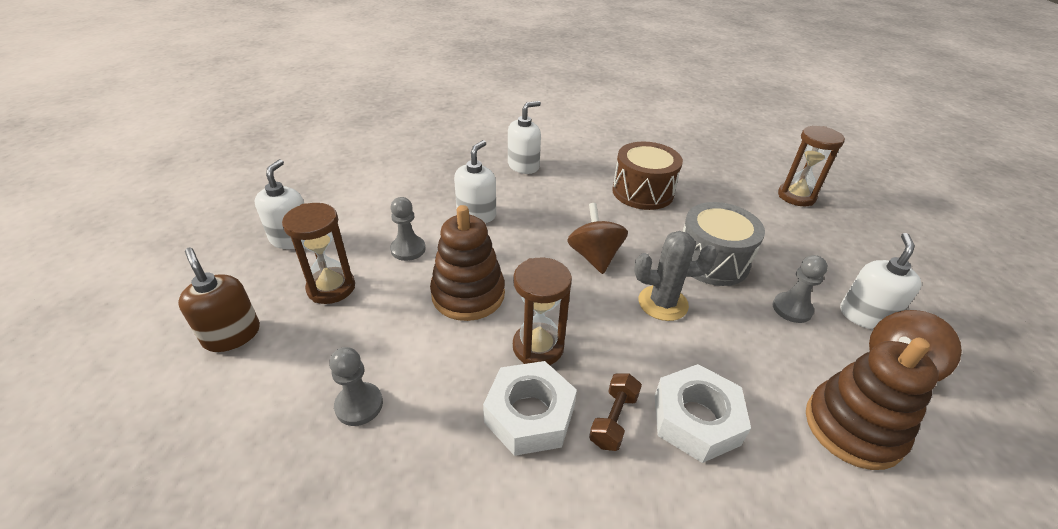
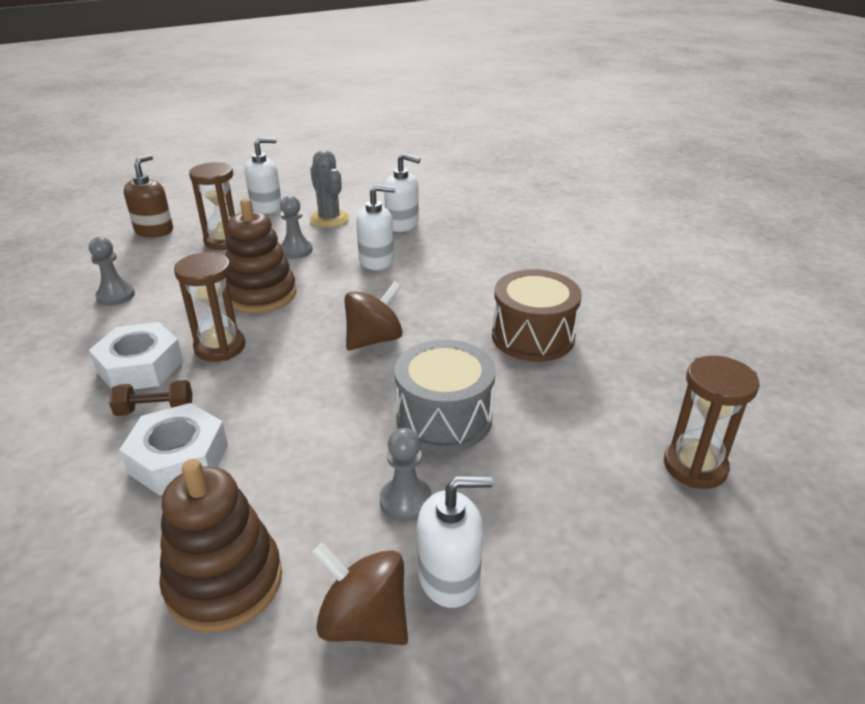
camera: 60 degrees right, 5 degrees down
(523, 166) = (488, 255): white soap dispenser -> white soap dispenser (402, 224)
(663, 303) = (335, 400): grey cactus -> grey cactus (329, 219)

